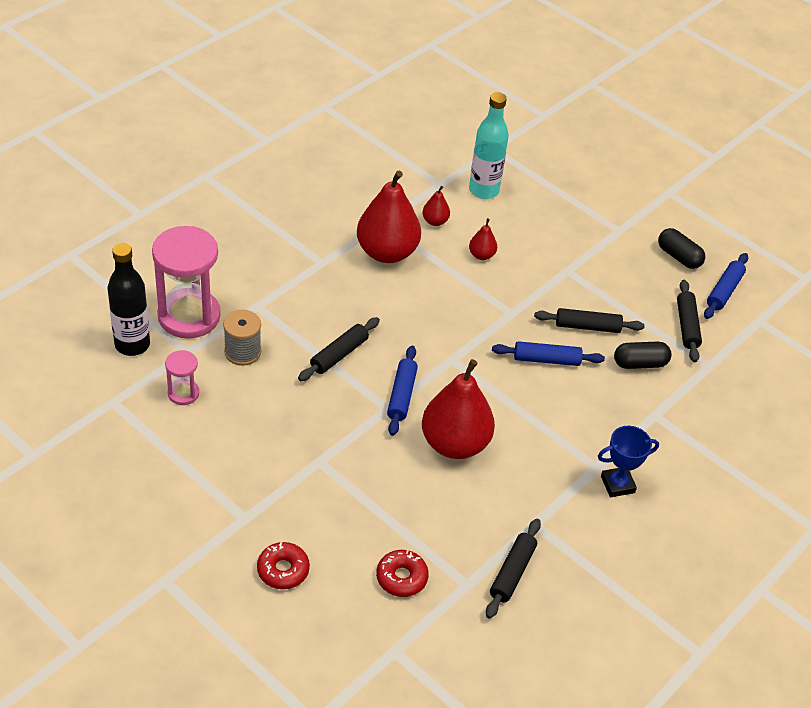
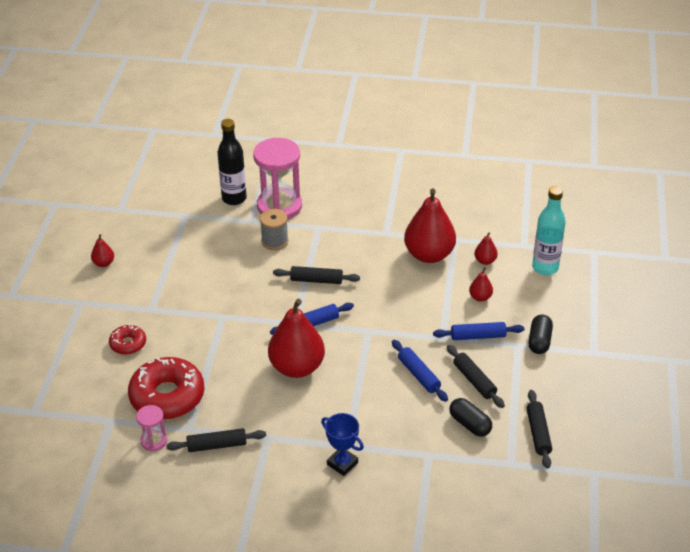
camera: 60 degrees right, 5 degrees down
(117, 521) = (103, 263): none -> red pear
(183, 393) = (218, 236): pink hourglass -> pink hourglass (154, 441)
(401, 578) = (167, 396): red donut -> red donut, size x1.96
(678, 257) = (607, 396): black capsule -> black capsule (539, 341)
(687, 326) = (538, 433): black rolling pin -> black rolling pin turned 60 degrees counterclockwise
(724, 291) = (601, 438): blue rolling pin -> blue rolling pin (478, 336)

